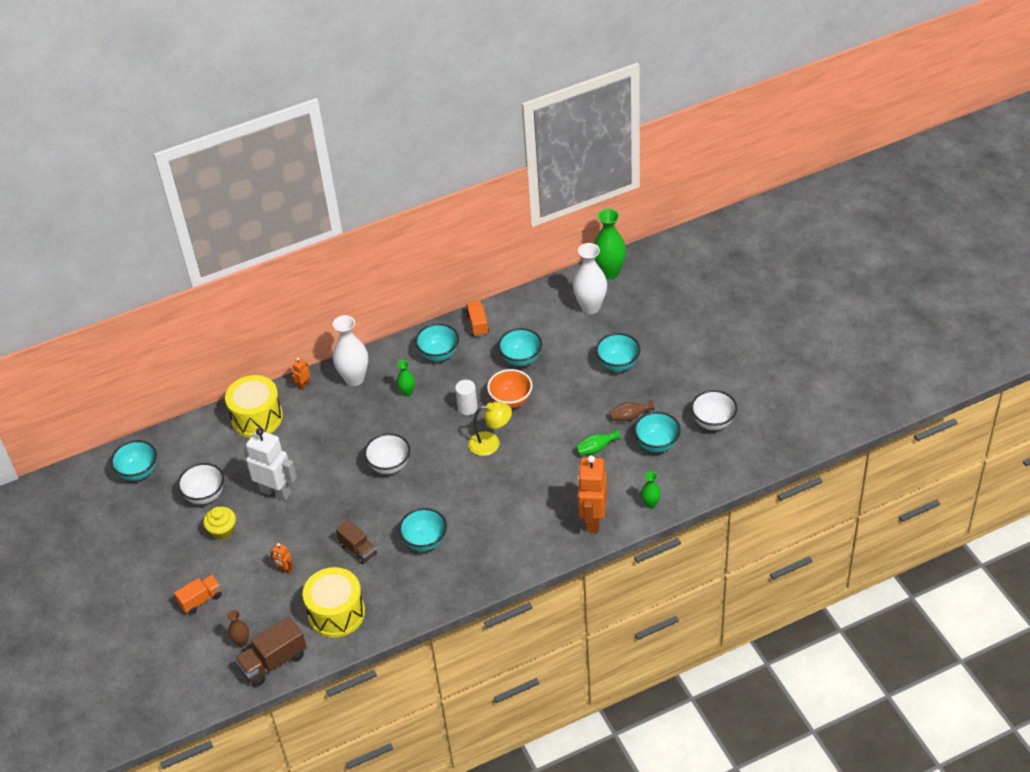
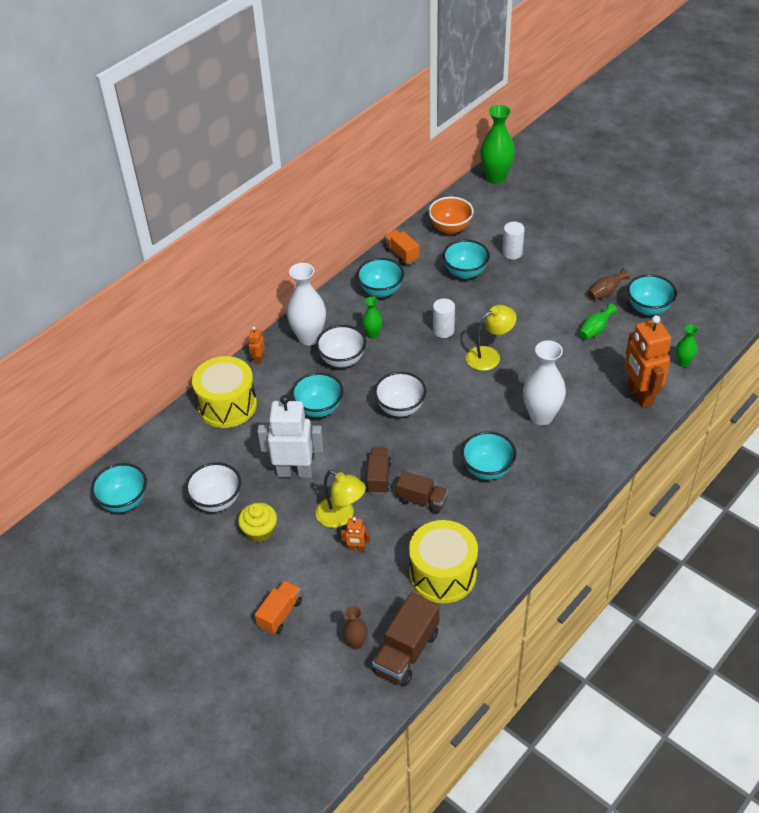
camera: 25 degrees left, 0 degrees up
(289, 540) = (341, 517): none -> yellow lamp
(336, 518) = (379, 477): none -> brown truck
(511, 400) = (482, 311): orange bowl -> orange bowl (450, 228)
(574, 353) = (512, 253): none -> white cylinder
(590, 307) = (499, 210): white vase -> white vase (541, 416)
(618, 364) = (560, 251): turquoise bowl -> turquoise bowl (319, 408)
(713, 422) = (685, 274): white bowl -> white bowl (342, 360)

